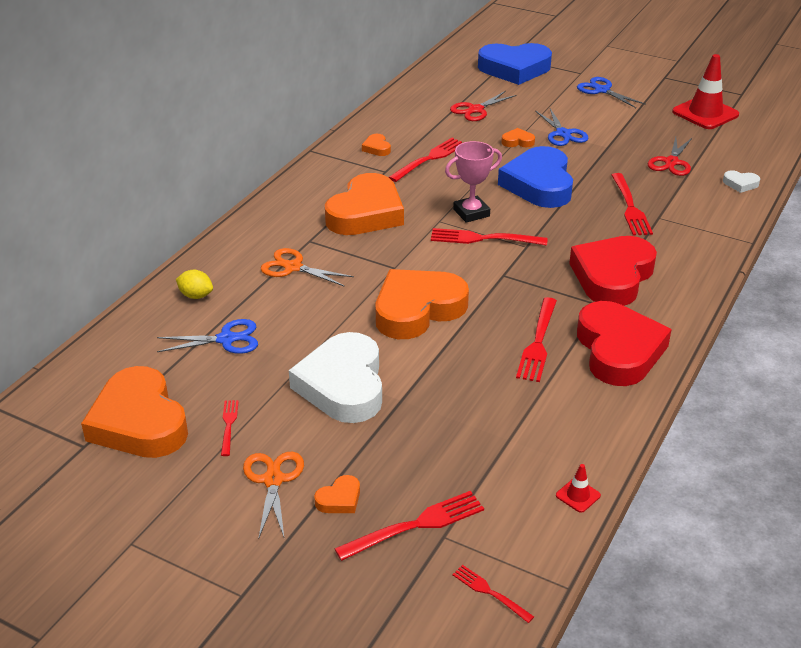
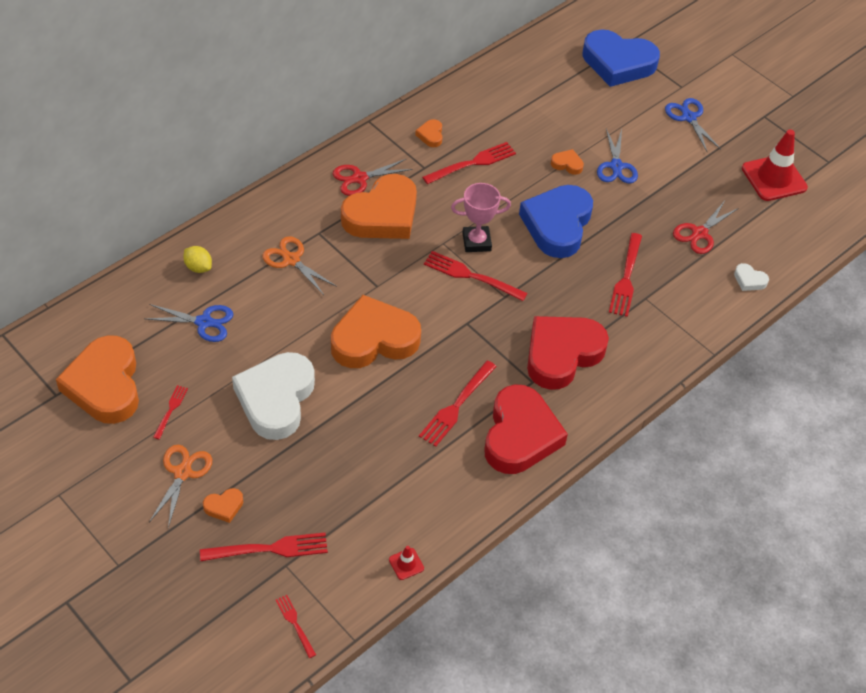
camera: 15 degrees right, 15 degrees up
(475, 110) = (549, 110): red scissors -> red scissors (359, 178)

